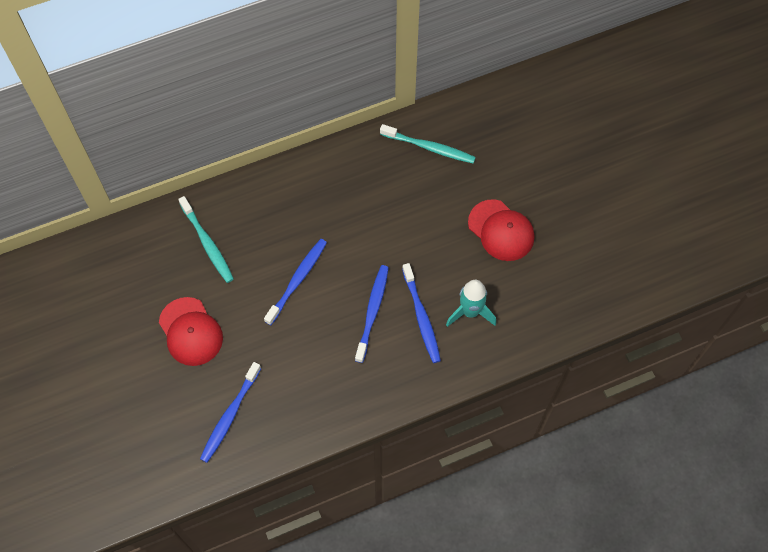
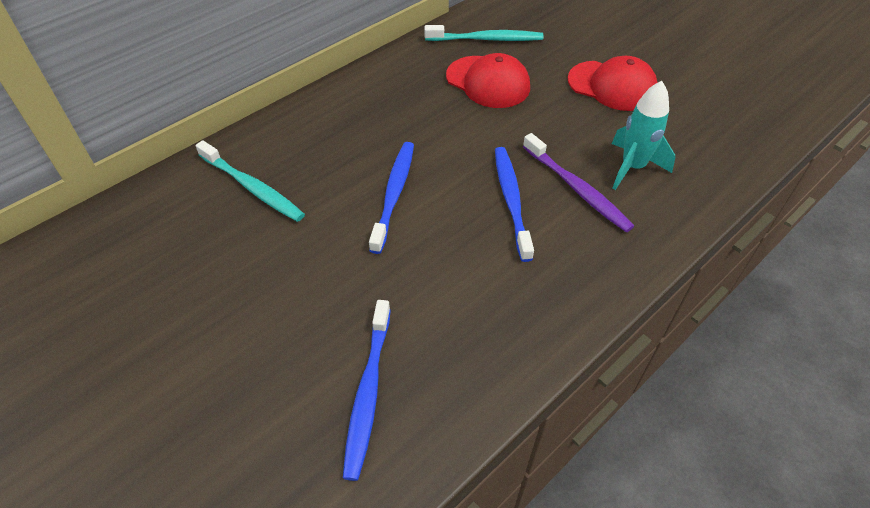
camera: 20 degrees left, 15 degrees down
(190, 332) = (262, 296): red cap -> red cap (488, 82)
(421, 317) = (577, 189): blue toothbrush -> purple toothbrush

